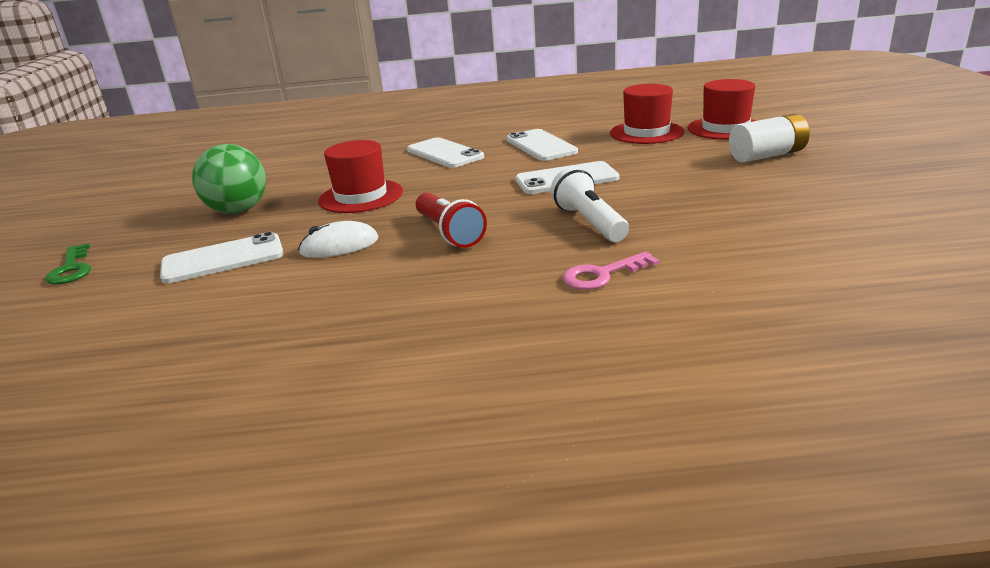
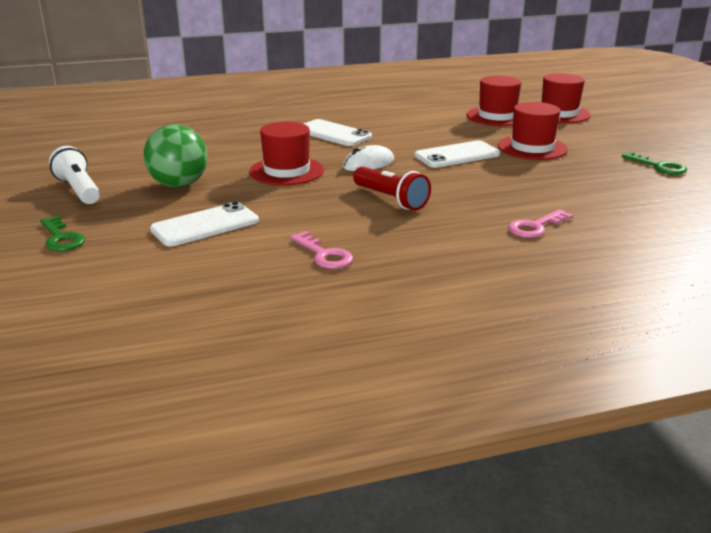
camera: 15 degrees left, 0 degrees up
(318, 302) = (324, 255): none -> pink key
(339, 246) = (303, 212): white mouse -> white mouse (368, 163)
(541, 146) = (415, 127): white phone -> none
(589, 222) = (499, 189): white flashlight -> white flashlight (79, 190)
(665, 170) = (532, 148): none -> red hat
(767, 155) = (603, 136): white battery -> none
(820, 195) = (659, 166): none -> green key

